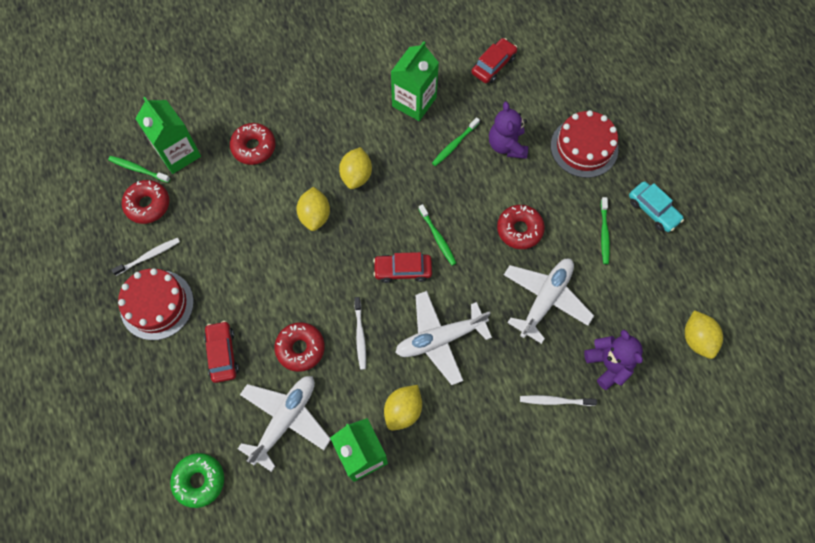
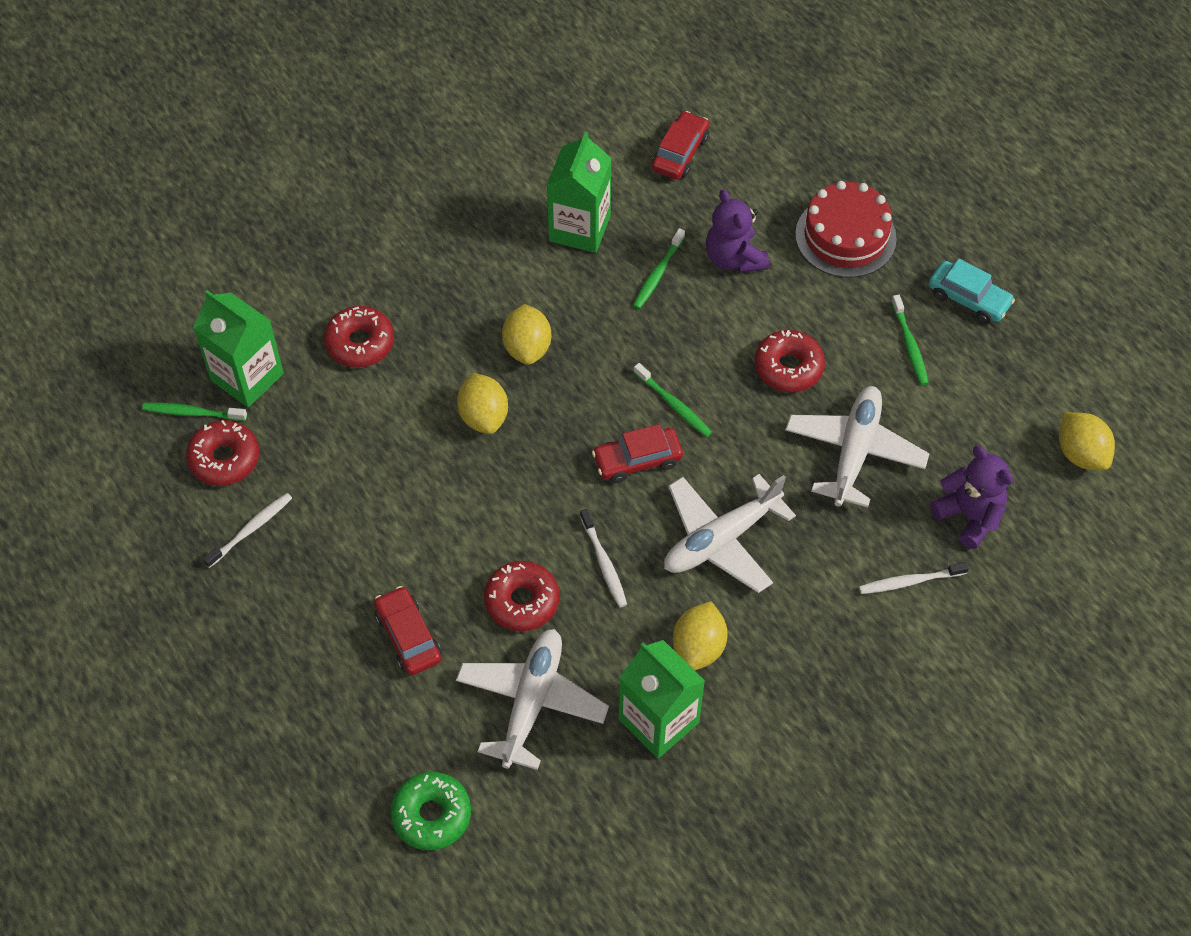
camera: 15 degrees left, 10 degrees down
(157, 305) = (286, 593): red cake -> none

